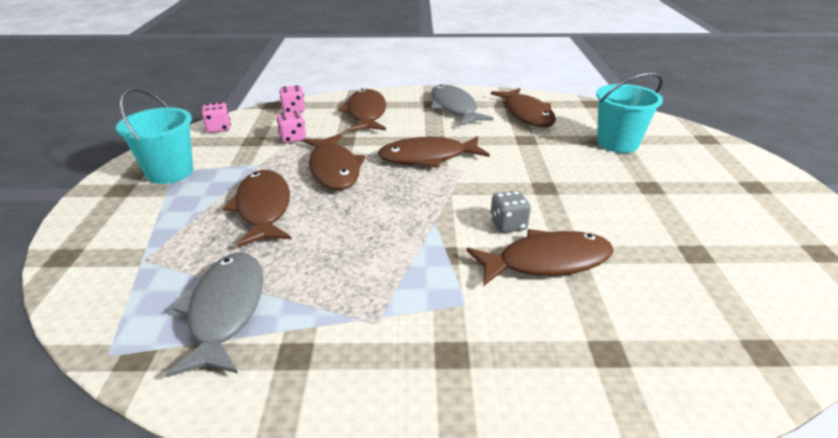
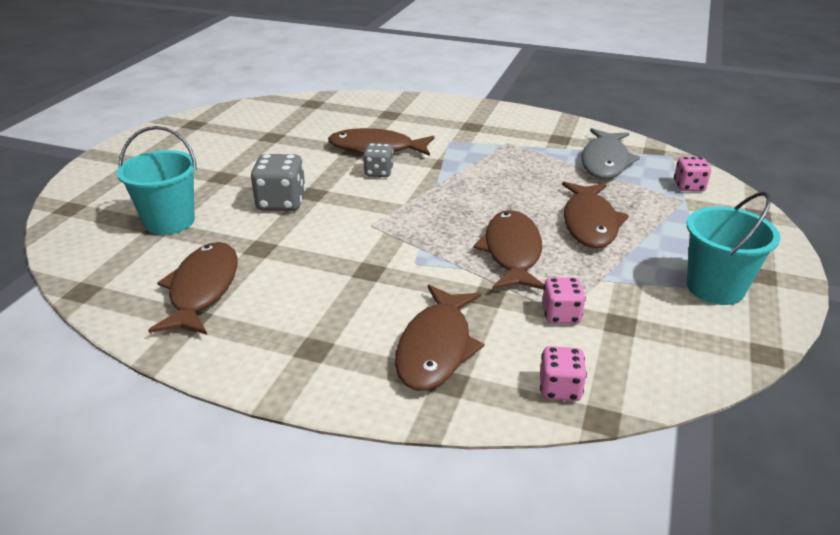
camera: 160 degrees left, 0 degrees up
(219, 128) = (685, 365): pink dice -> pink dice (689, 186)
(428, 157) = (396, 246): brown fish -> none
(454, 108) = (289, 328): grey fish -> none
(559, 173) = (281, 203): none -> grey dice

